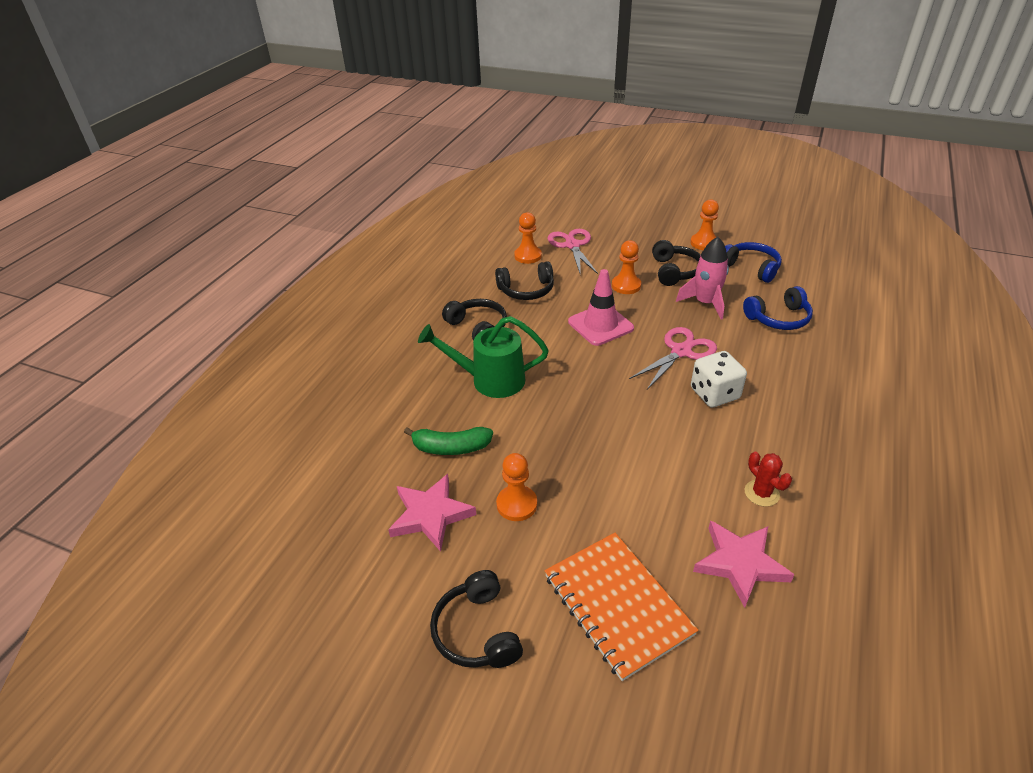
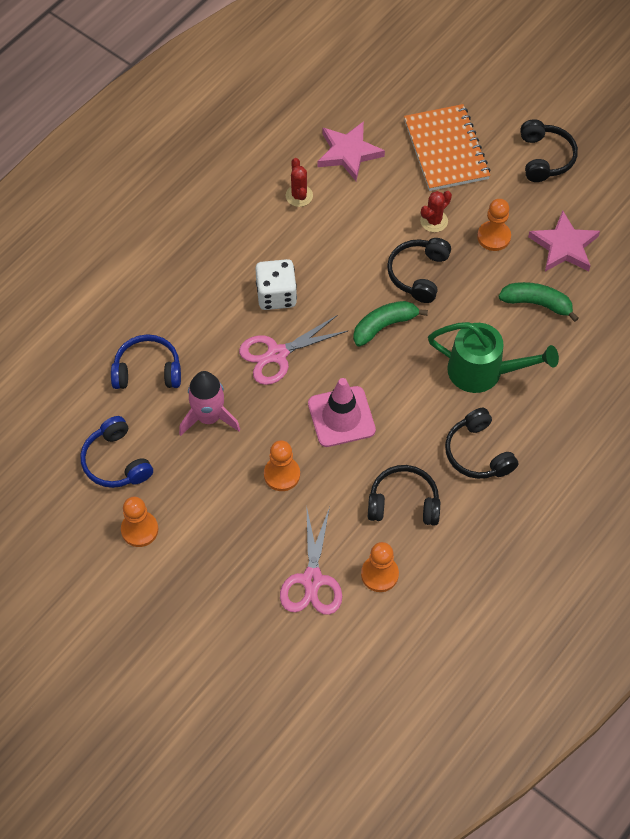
camera: 165 degrees left, 20 degrees up
(593, 505) = (434, 221): none -> red cactus
(597, 393) = (384, 326): none -> green banana
(675, 271) = (209, 483): black headphones -> black headphones (418, 274)

